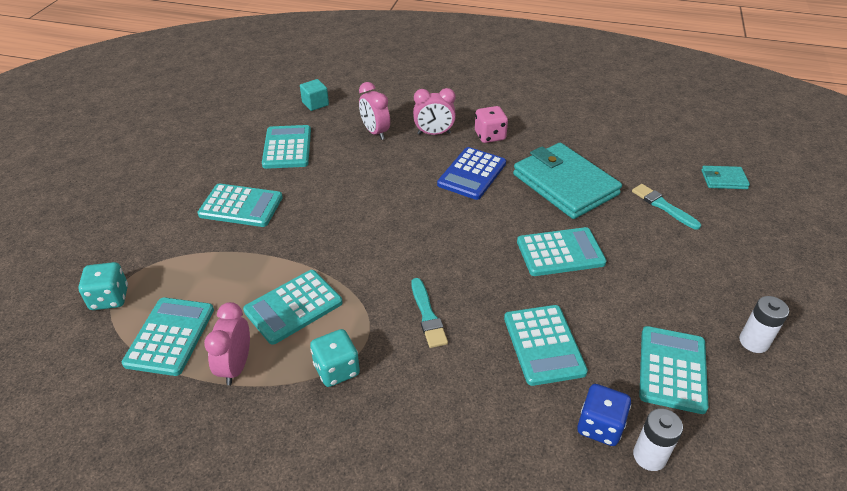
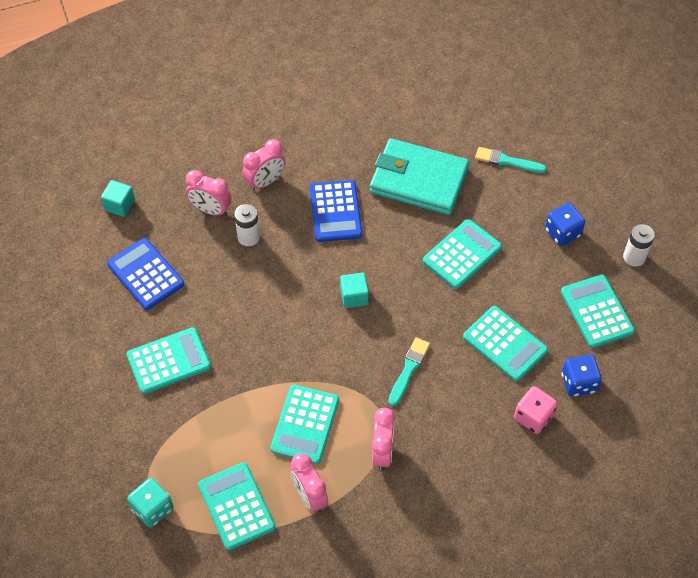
camera: 35 degrees left, 15 degrees up
(287, 148) = (145, 274): turquoise calculator -> blue calculator
(336, 369) = (382, 452): turquoise dice -> pink clock
(427, 315) = (408, 370): turquoise brush -> turquoise brush turned 105 degrees counterclockwise
(431, 236) = (354, 296): none -> turquoise cube
(490, 136) = (317, 157): pink dice -> pink dice (533, 417)
(649, 456) = (619, 385): white battery -> white battery (248, 237)
(681, 283) = (562, 233): none -> blue dice
(724, 179) = (535, 105): turquoise wallet -> none

